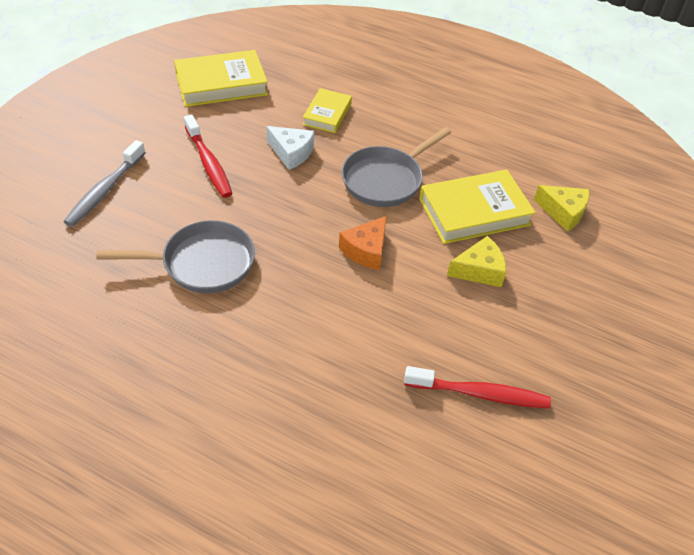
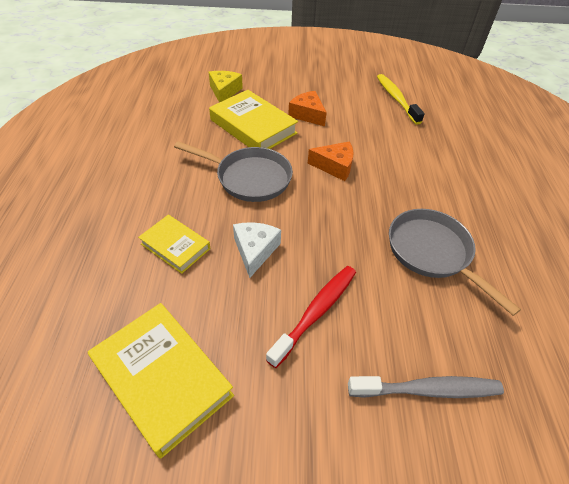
camera: 115 degrees left, 0 degrees up
(327, 114) = (175, 246): yellow book -> yellow book turned 45 degrees clockwise
(479, 270) = (307, 114): yellow cheese -> orange cheese
(480, 394) = (396, 99): red toothbrush -> yellow toothbrush

